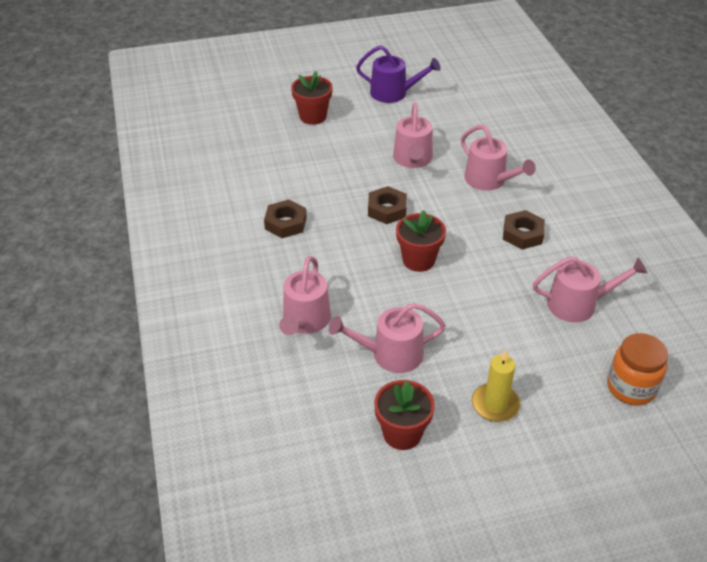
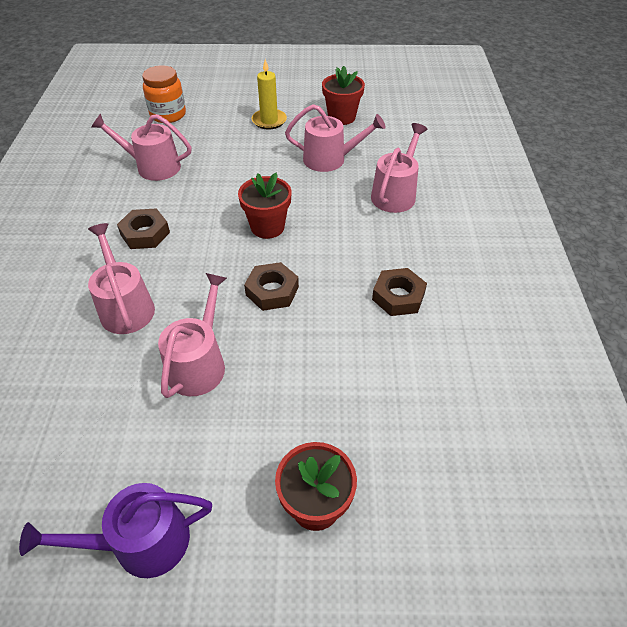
camera: 165 degrees left, 5 degrees up
(393, 93) = (142, 542): purple watering can -> purple watering can turned 45 degrees counterclockwise

